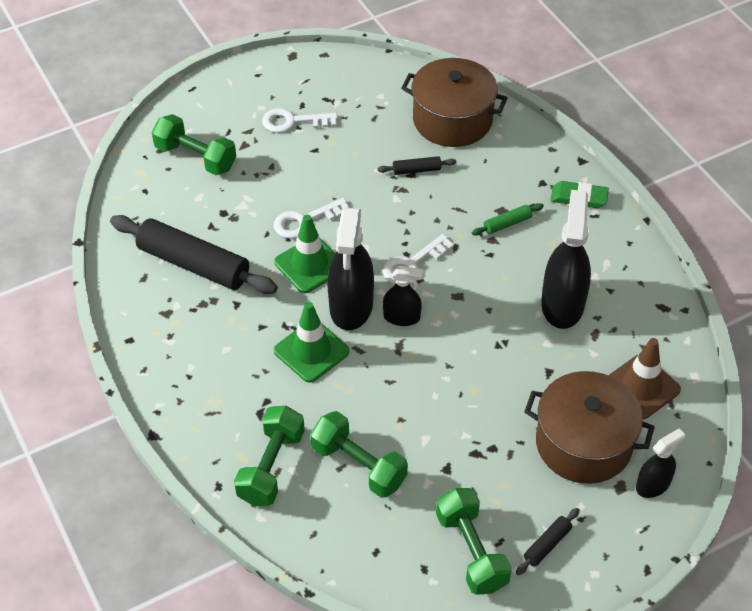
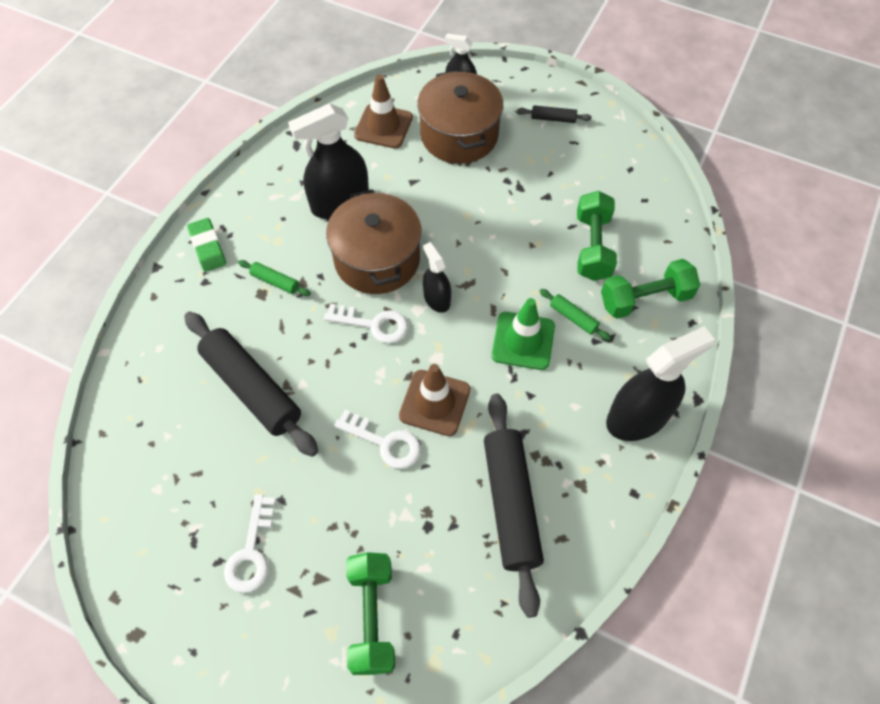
camera: 125 degrees left, 10 degrees up
(293, 122) = (251, 552): white key -> white key turned 45 degrees clockwise
(301, 400) = (573, 318): none -> green rolling pin
(309, 265) = (434, 403): green traffic cone -> brown traffic cone
(351, 306) = (454, 341): black spray bottle -> black spray bottle (637, 417)
(416, 170) = (252, 388): black rolling pin -> black rolling pin, size x2.30
(452, 120) = (158, 398): brown pot -> brown pot (377, 259)
(471, 551) = (594, 152): green dumbbell -> none

